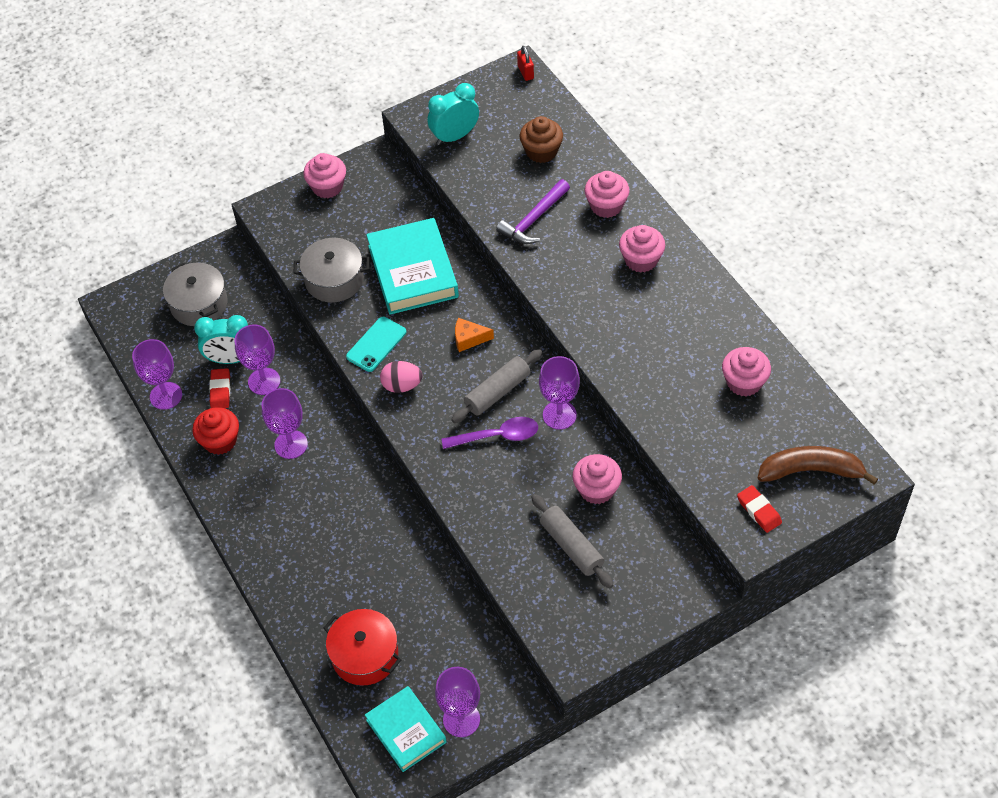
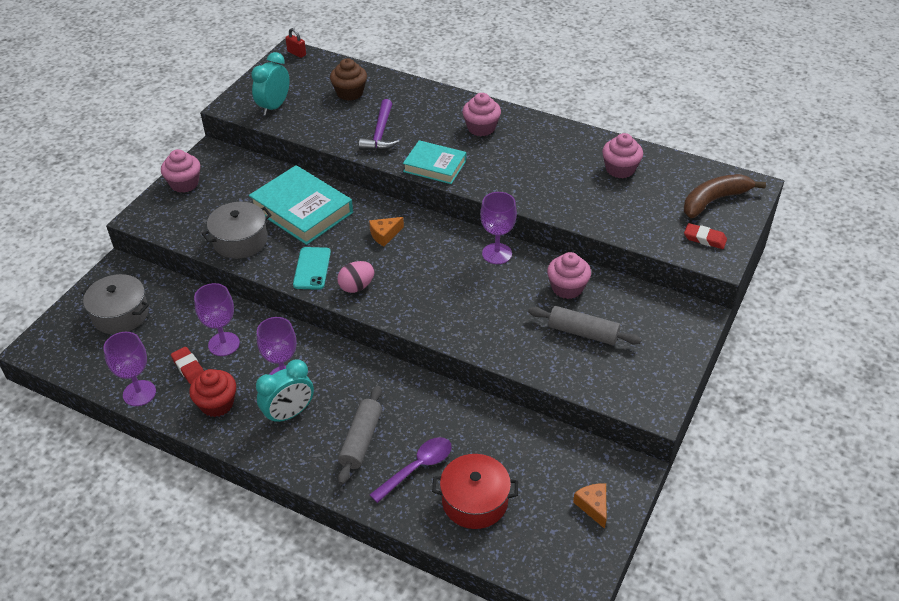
camera: 35 degrees left, 10 degrees down
(231, 359) = (181, 341): turquoise clock -> turquoise clock (289, 414)
(406, 731) = (557, 540): turquoise book -> turquoise book (435, 166)
(461, 719) = (593, 506): purple goblet -> orange cheese
(497, 392) = (437, 259): grey rolling pin -> grey rolling pin (361, 440)
(497, 436) = (462, 287): purple spoon -> purple spoon (417, 468)
(606, 206) = (427, 107): pink cupcake -> none

